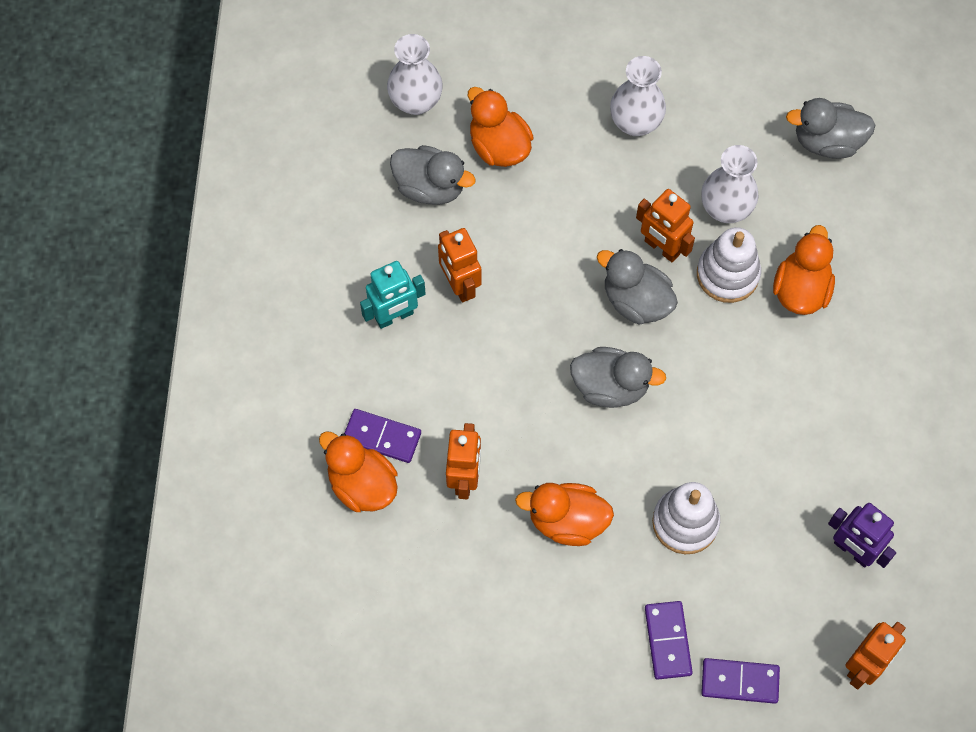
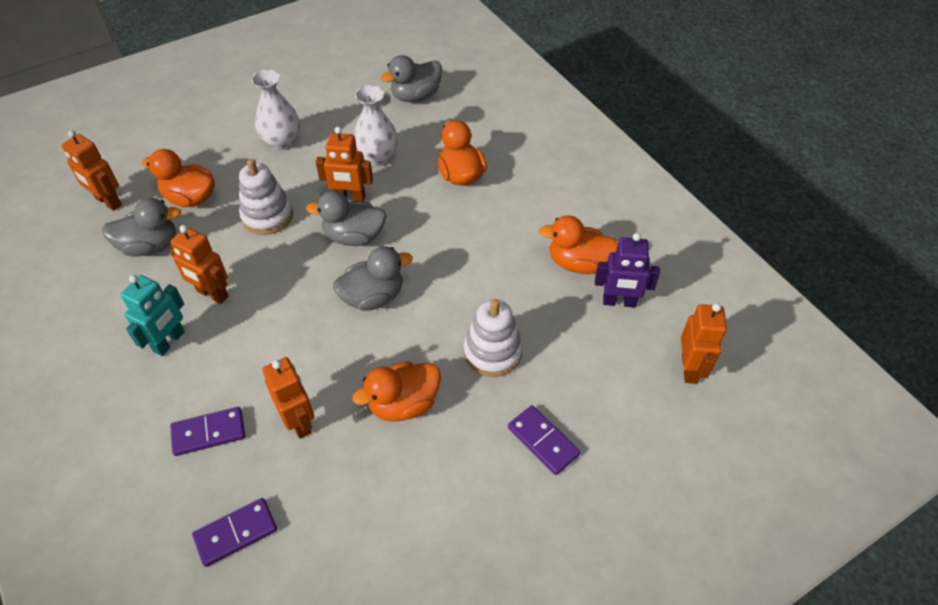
camera: 35 degrees left, 15 degrees down
(362, 485) = (212, 479): orange duck -> orange duck (578, 263)
(416, 101) = (108, 202): white vase -> orange robot
(727, 274) = (406, 191): white stacking toy -> white stacking toy (267, 216)
(739, 682) = (617, 436): purple domino -> purple domino (236, 533)

